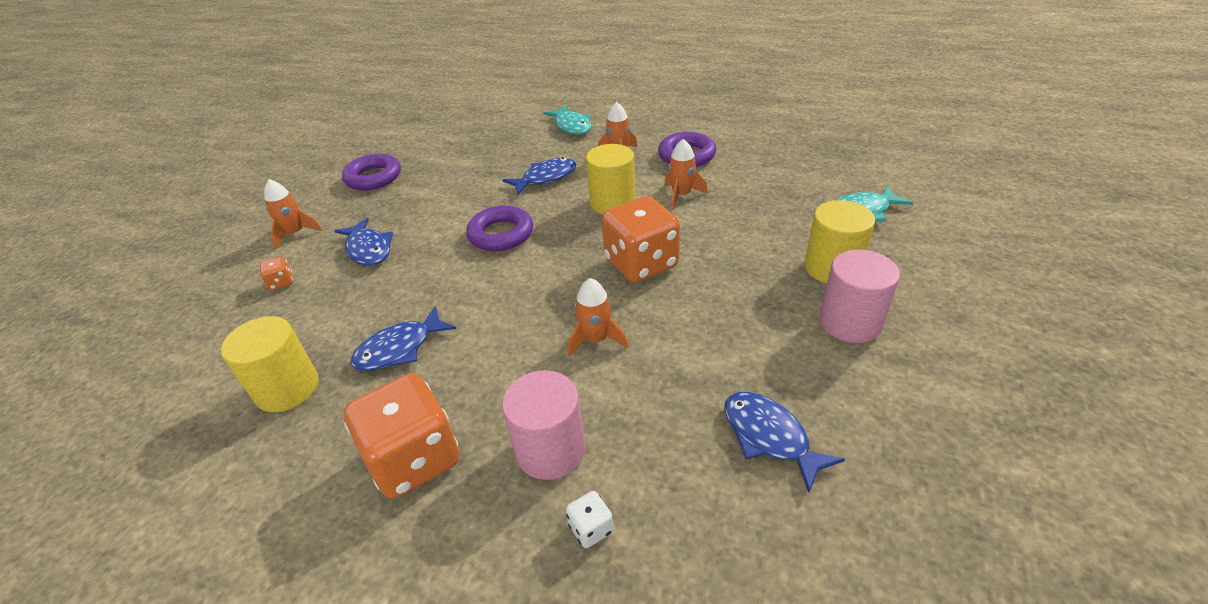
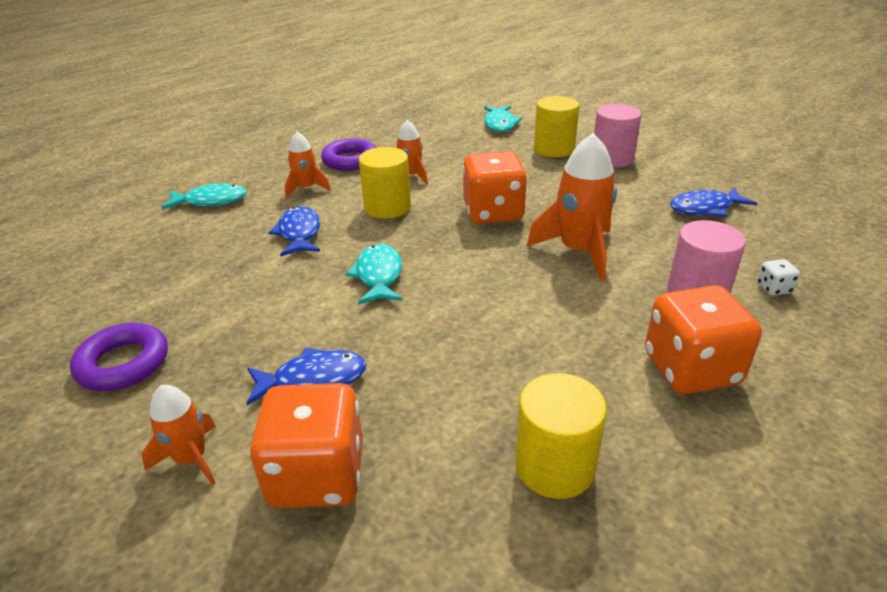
camera: 70 degrees left, 5 degrees down
(281, 282) = (317, 475): orange dice -> orange dice, size x2.45
(399, 348) = (530, 366): blue fish -> none
(501, 234) = (378, 276): purple ring -> turquoise fish
(596, 339) = (579, 251): orange rocket -> orange rocket, size x1.73

